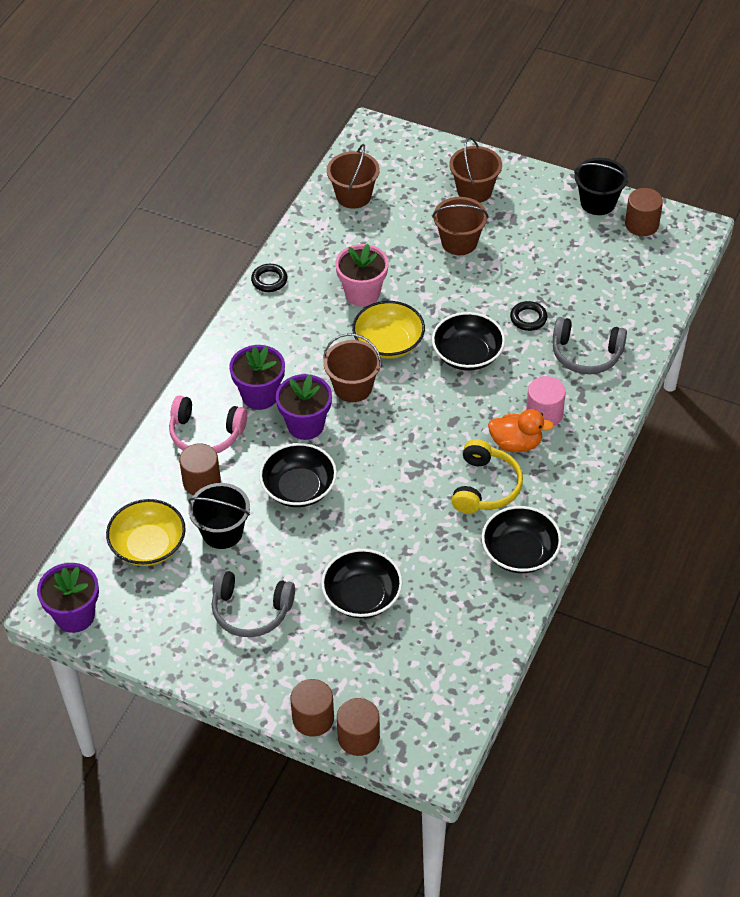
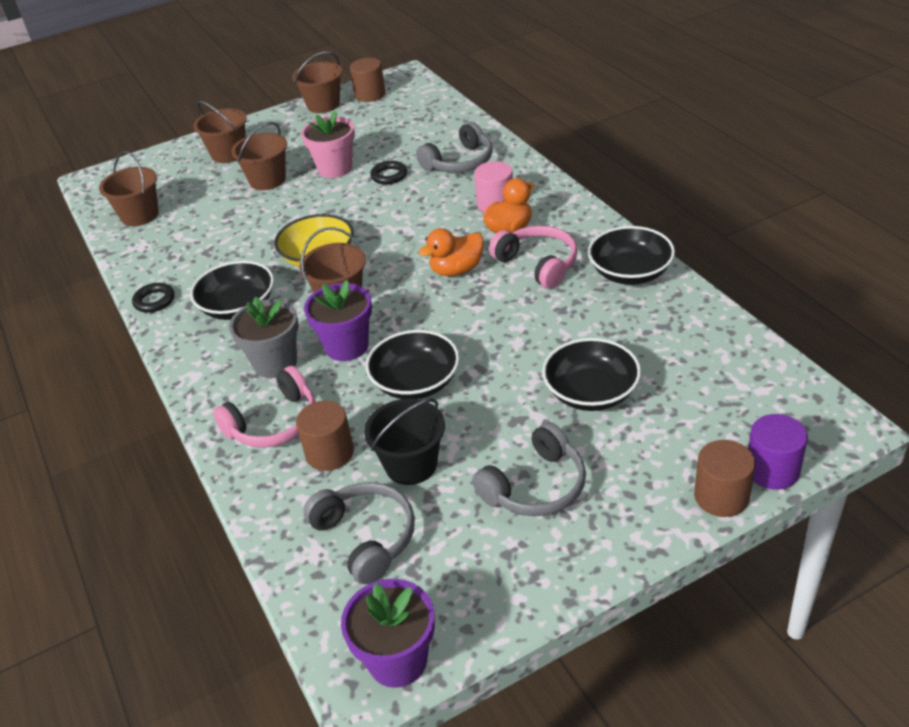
camera: 50 degrees left, 10 degrees down
(148, 545) = (366, 537): yellow bowl -> grey headphones
(260, 395) = (275, 363): purple flower pot -> grey flower pot
(358, 737) = (772, 470): brown cylinder -> purple cylinder
(362, 293) = (246, 251): pink flower pot -> pink flower pot (335, 168)
(438, 438) = (456, 270): none -> orange duck
(467, 354) = (386, 219): black bowl -> black bowl (238, 307)
(485, 487) = (538, 264): yellow headphones -> pink headphones
(598, 202) = (323, 105): black bucket -> brown bucket

